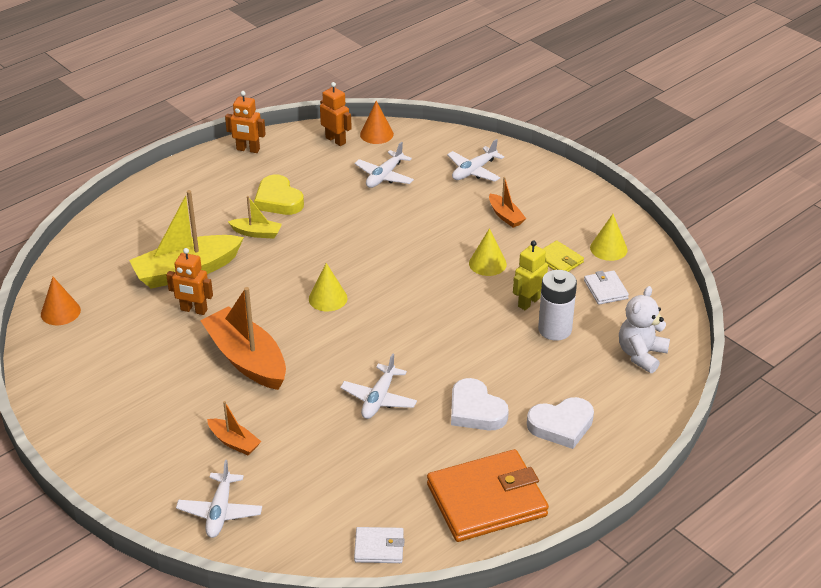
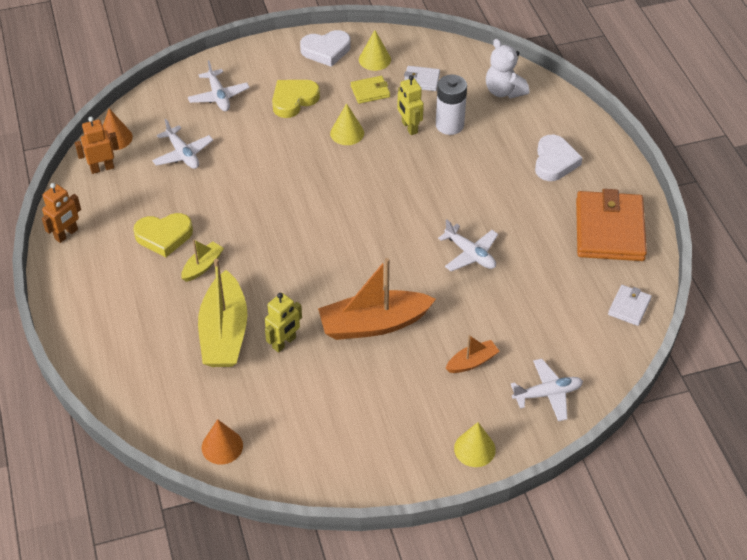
camera: 65 degrees left, 10 degrees up
(193, 310) = (284, 343): orange robot -> yellow robot
(220, 511) = (547, 394): white plane -> white plane turned 45 degrees counterclockwise
(328, 298) = (327, 246): yellow cone -> yellow cone (474, 449)
(475, 410) = (514, 202): white heart -> white heart (326, 50)
(505, 216) = (293, 100): orange boat -> yellow heart

